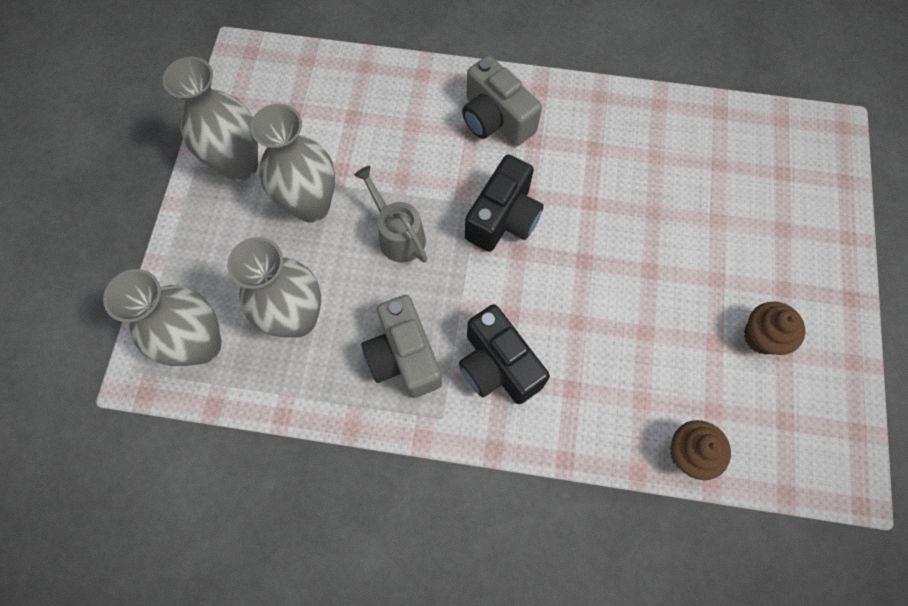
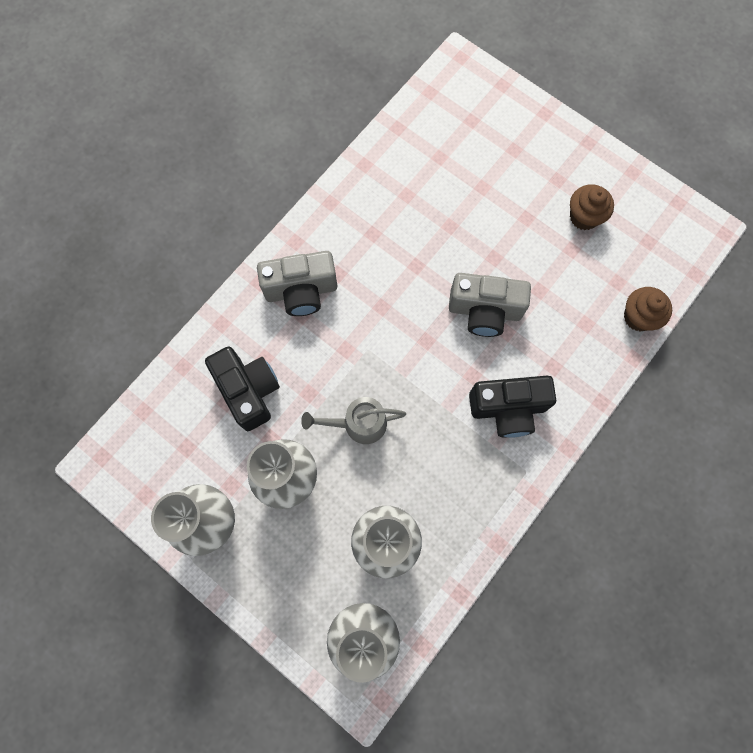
camera: 60 degrees left, 5 degrees up
(403, 356) = (463, 474): grey camera -> grey camera (484, 311)
(503, 218) = (392, 336): black camera -> black camera (249, 391)

